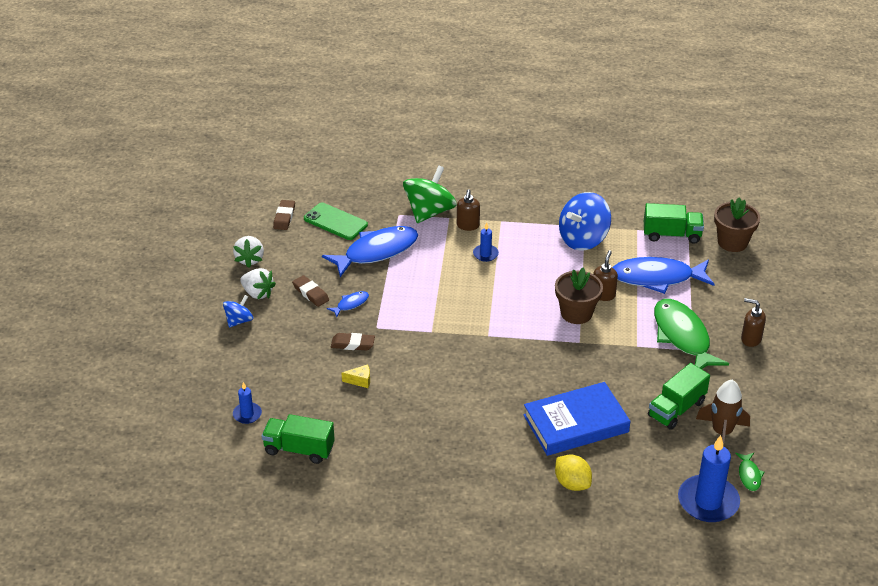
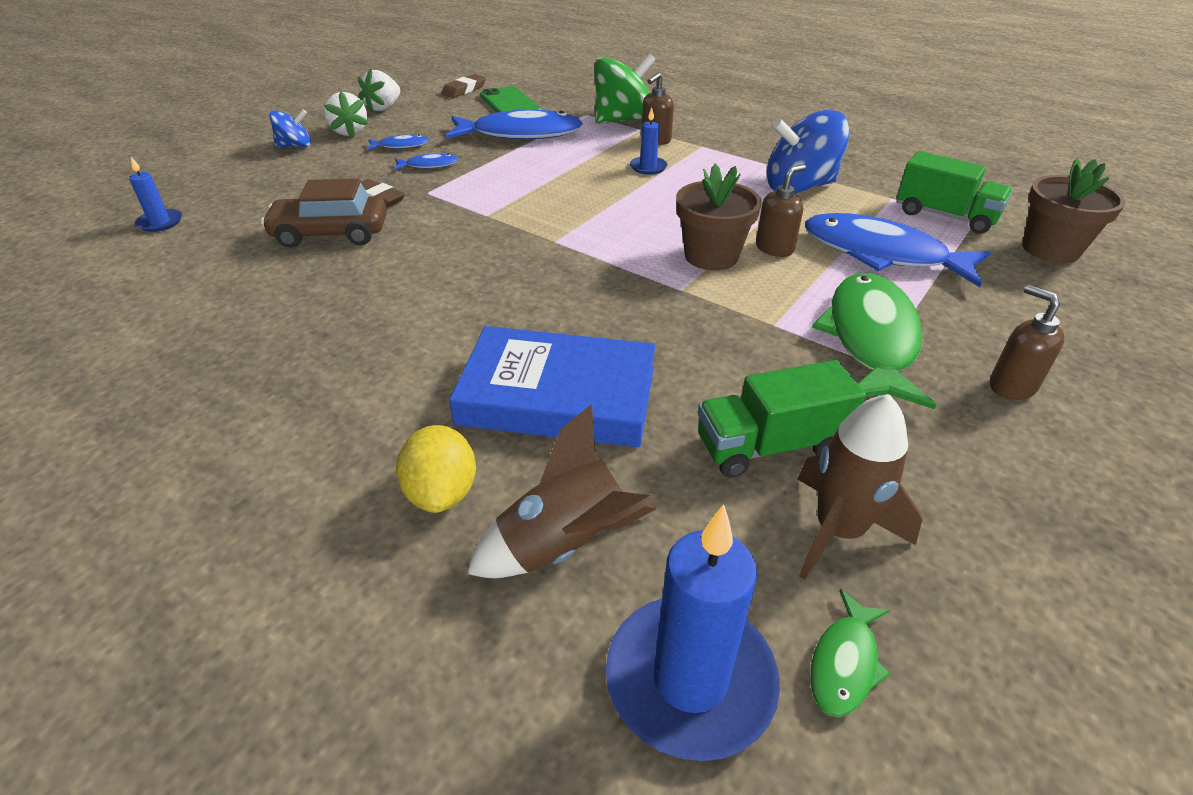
camera: 30 degrees right, 0 degrees up
(299, 449) = (148, 277): green truck -> none
(311, 293) = (401, 146): brown eraser -> blue fish
(360, 381) = (331, 234): yellow cheese -> brown car
(634, 480) = (565, 544): none -> brown rocket

